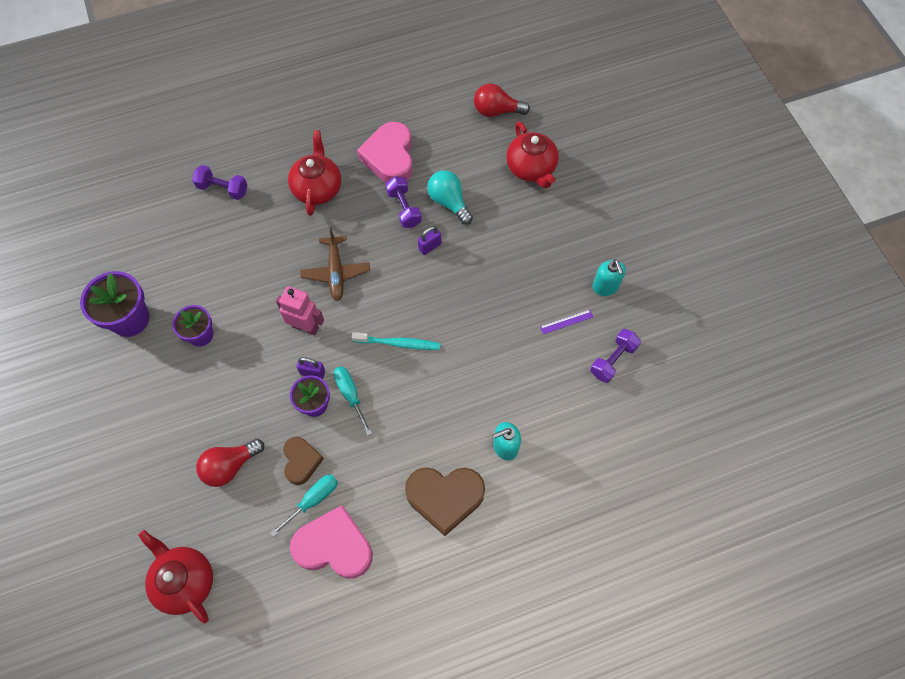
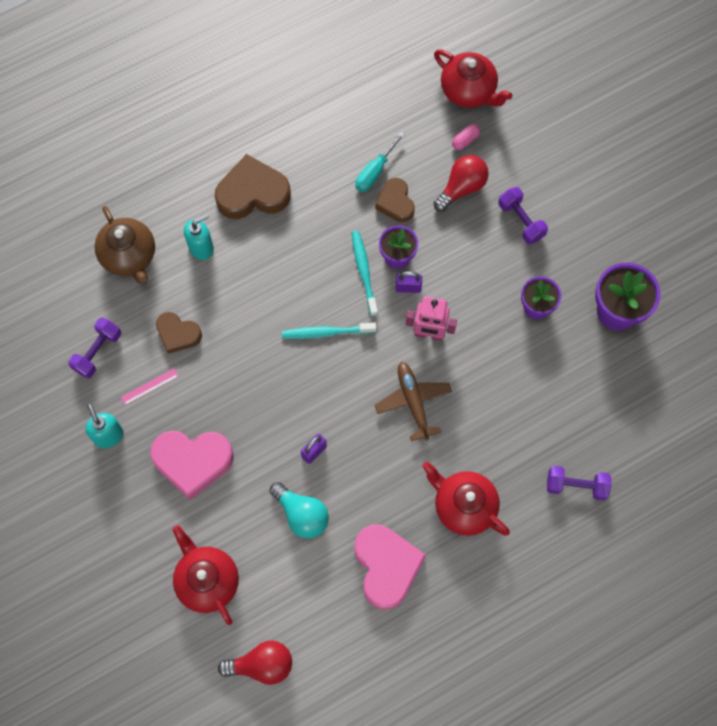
camera: 170 degrees right, 5 degrees up
(209, 520) = (465, 140): none -> pink capsule
(317, 188) = (463, 506): red teapot -> red teapot turned 135 degrees clockwise
(334, 546) = (346, 138): pink heart -> pink heart (192, 462)
(350, 395) = (364, 272): turquoise screwdriver -> turquoise toothbrush
(404, 208) = (354, 496): purple dumbbell -> purple dumbbell (521, 221)
(536, 364) = (178, 334): none -> brown heart
(566, 321) = (149, 387): purple ruler -> pink ruler
(578, 449) = (129, 256): none -> brown teapot

